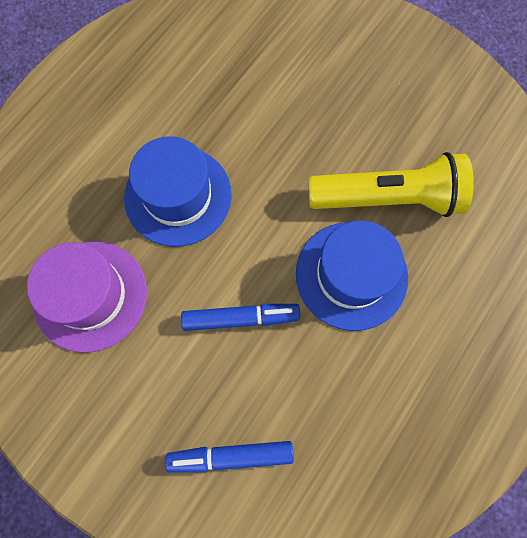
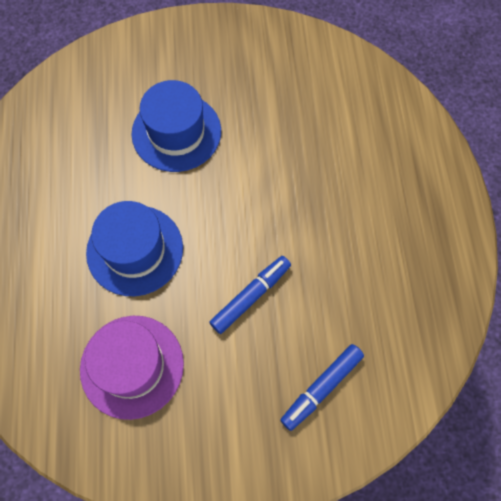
camera: 40 degrees left, 5 degrees down
(351, 275) = (298, 212): blue hat -> blue hat (176, 132)
(387, 198) = (279, 145): yellow flashlight -> none

